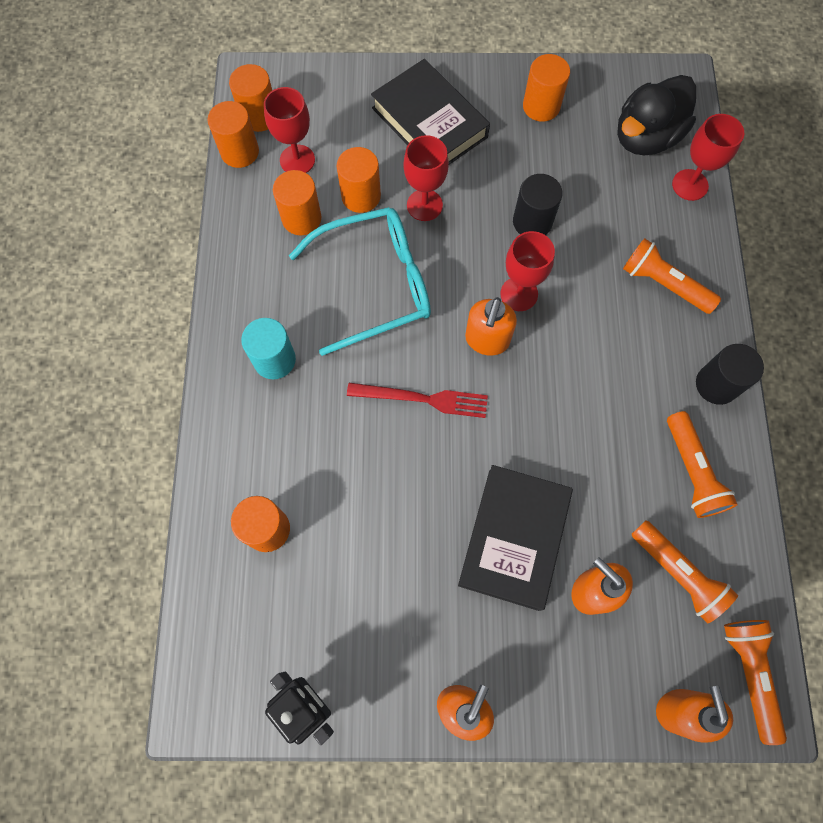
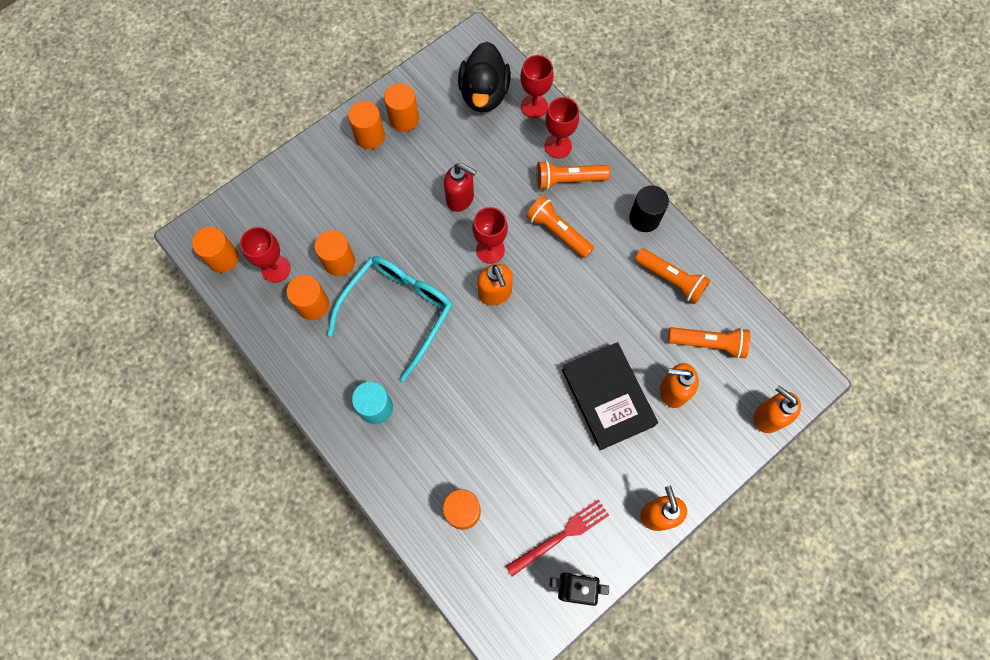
camera: 40 degrees left, 0 degrees up
(240, 152) = (231, 292): orange cylinder -> orange cylinder (370, 136)
(423, 399) = (487, 359): red fork -> red fork (560, 536)
(424, 205) = (385, 237): red goblet -> red goblet (558, 146)
(429, 122) = (341, 180): black book -> none
(532, 222) = (460, 198): black cylinder -> red soap dispenser
(749, 674) = (786, 367): orange flashlight -> orange flashlight (558, 232)

